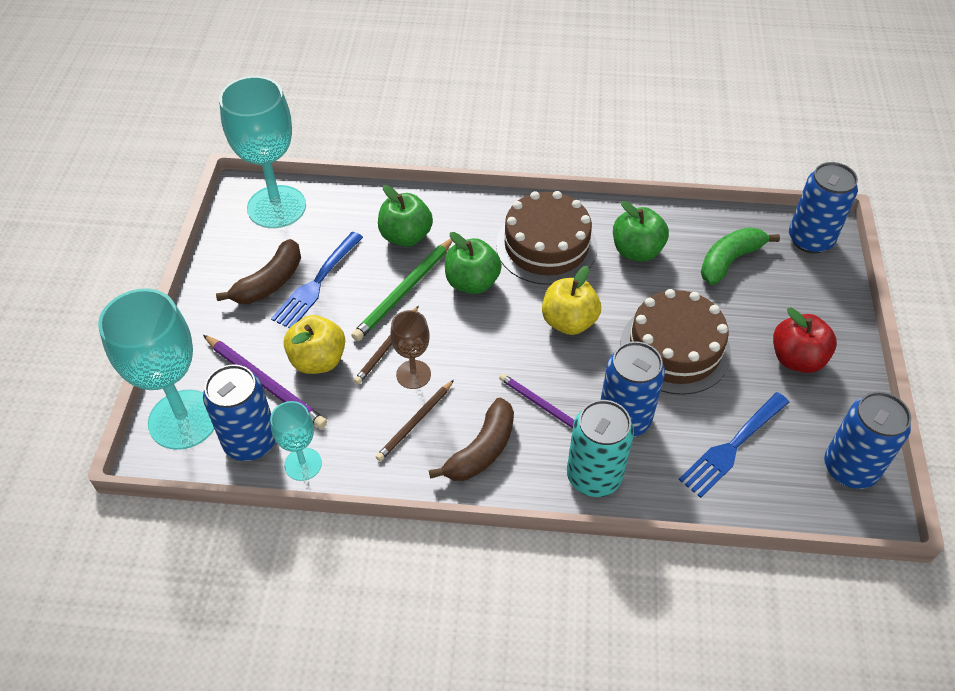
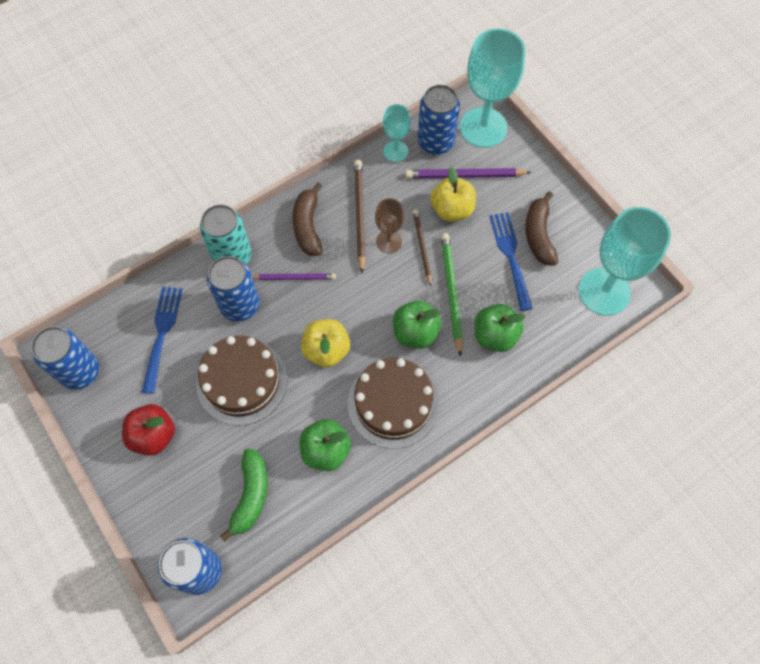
camera: 140 degrees right, 15 degrees up
(415, 422) = (359, 215): brown pencil -> brown pencil, size x1.51

